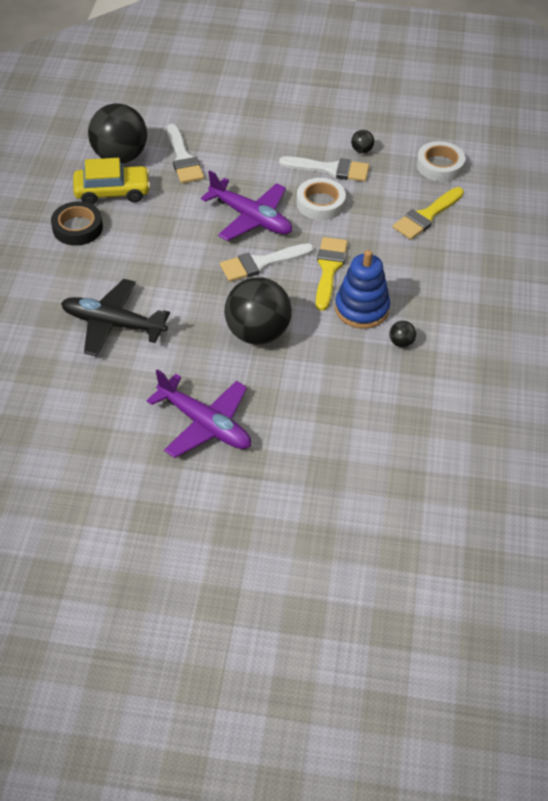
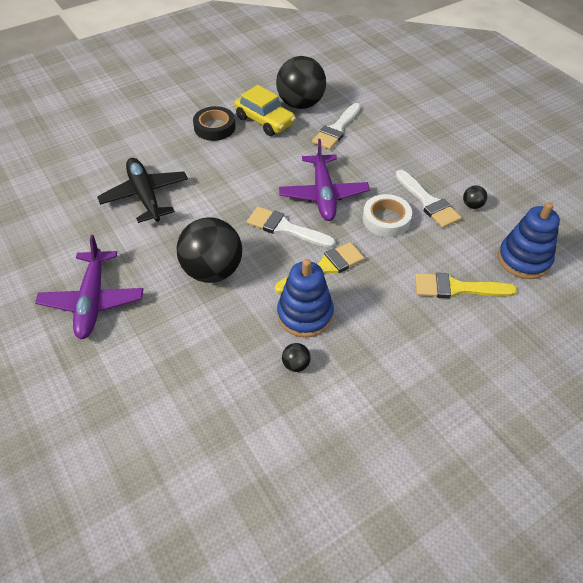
camera: 50 degrees right, 0 degrees up
(439, 165) = (523, 259): white tape -> blue stacking toy

